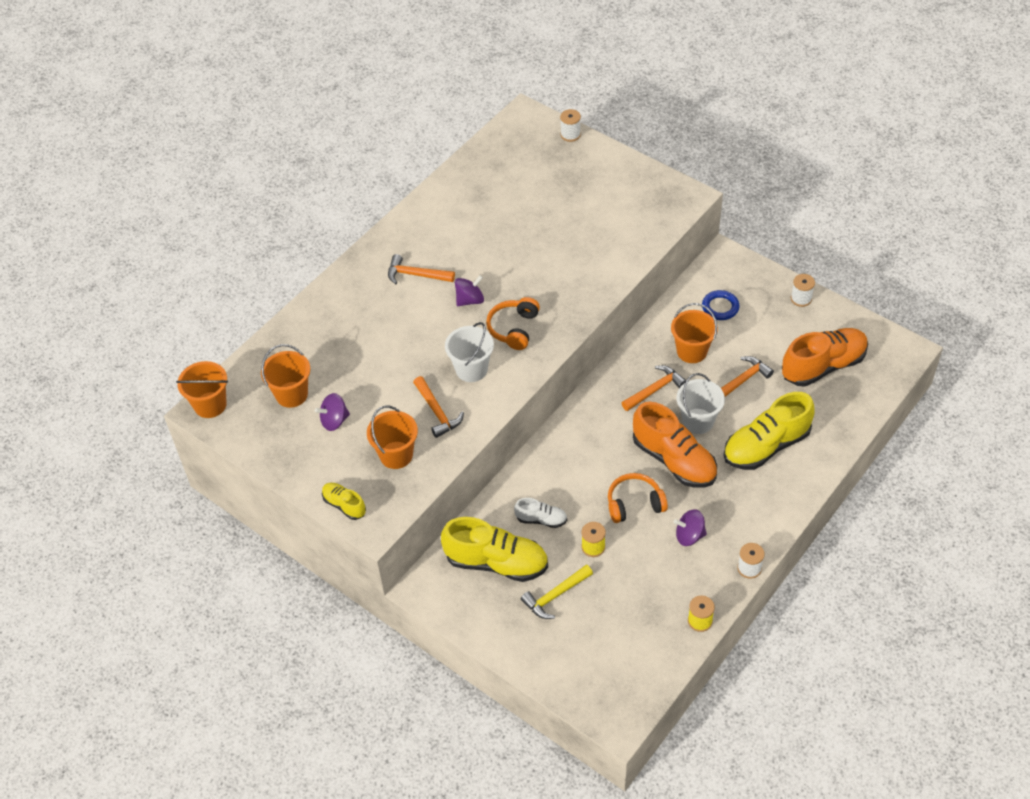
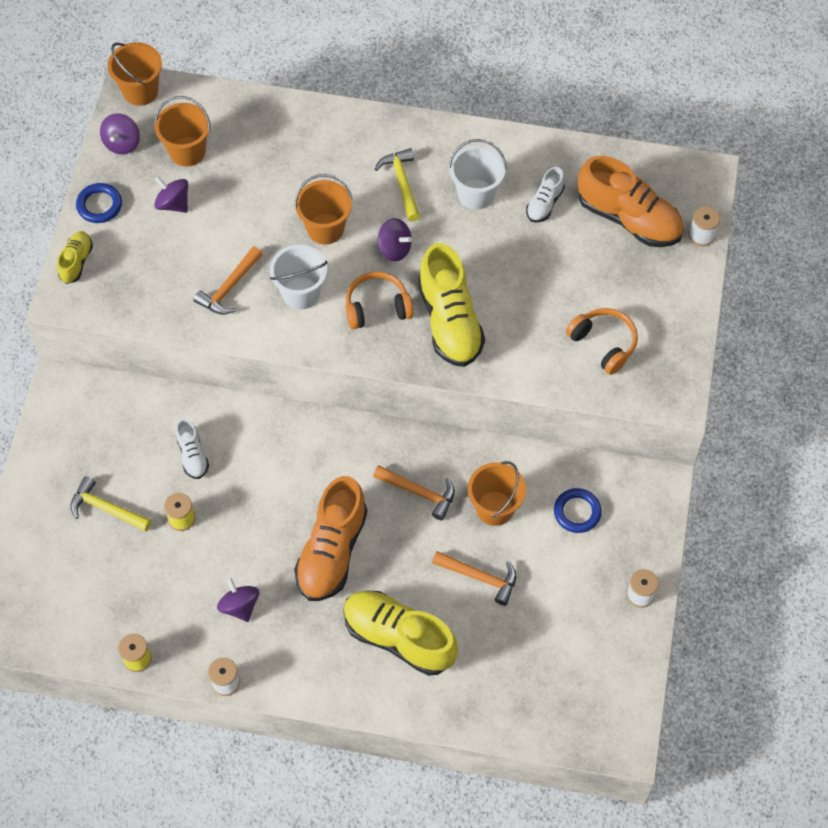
camera: 60 degrees right, 10 degrees up
(252, 435) = (122, 143): none -> purple spinning top
(301, 470) = (99, 205): none -> blue ring
(396, 455) = (157, 277): orange bucket -> orange bucket (325, 229)
(416, 275) = (402, 183): orange hammer -> yellow hammer
(489, 204) = (544, 203): none -> white shoe
(496, 562) = (121, 437): yellow shoe -> yellow shoe (450, 321)
(634, 504) = (255, 535): orange headphones -> orange headphones (603, 344)
(698, 421) = (398, 554): white bucket -> white bucket (476, 194)
(823, 366) = (548, 657): orange shoe -> orange shoe (629, 218)

